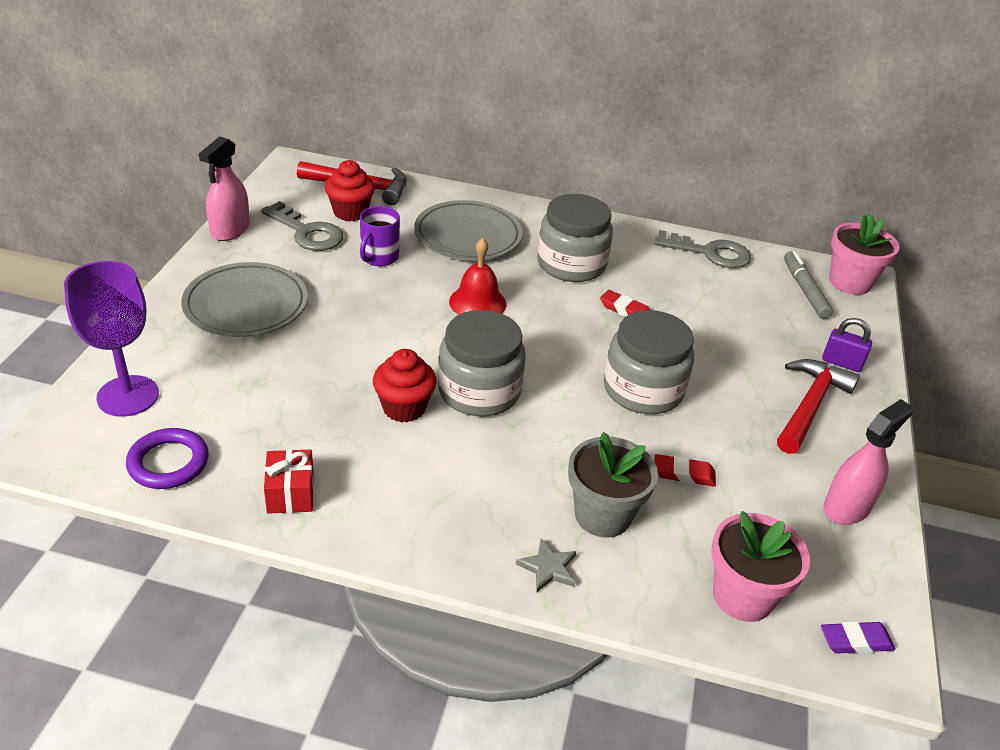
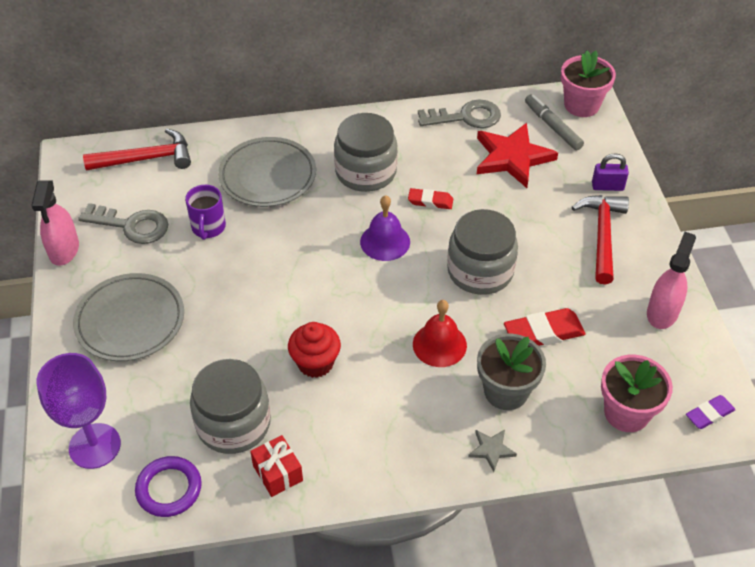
camera: 20 degrees left, 10 degrees up
(350, 212) = (155, 189): red cupcake -> none
(477, 302) = (314, 240): red bell -> red bell (439, 344)
(479, 391) = (362, 324): grey jar -> grey jar (233, 423)
(552, 328) = (385, 241): none -> purple bell
(683, 474) = (543, 333): red eraser -> red eraser, size x1.61
(742, 302) = (512, 157): none -> red star

